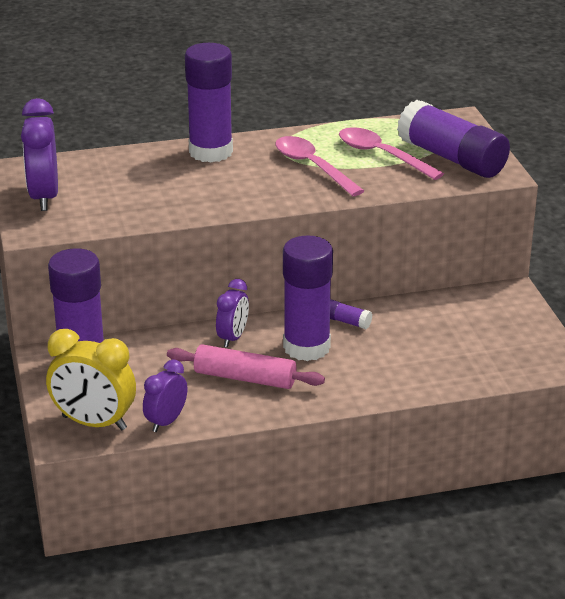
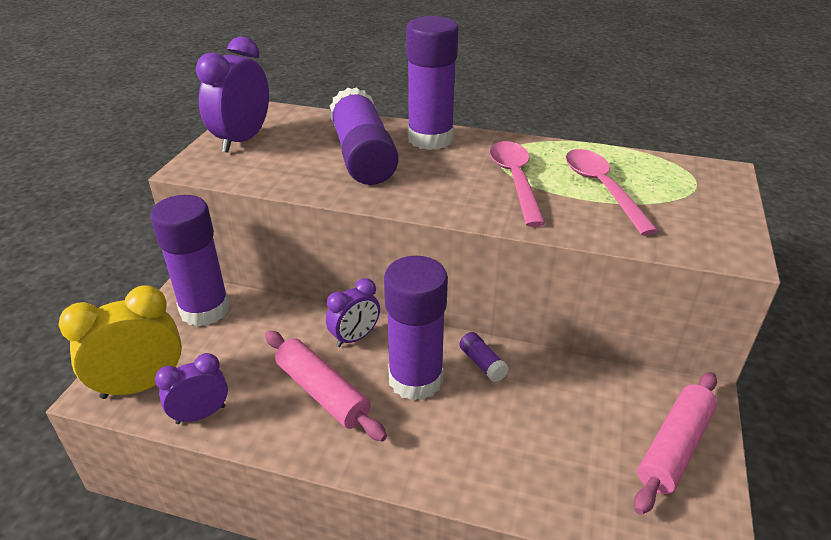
camera: 30 degrees right, 5 degrees up
(94, 423) = (141, 385): yellow clock -> yellow clock turned 105 degrees clockwise
(452, 158) = (684, 215): purple glue stick -> purple glue stick (363, 156)
(511, 325) = (674, 447): none -> pink rolling pin

